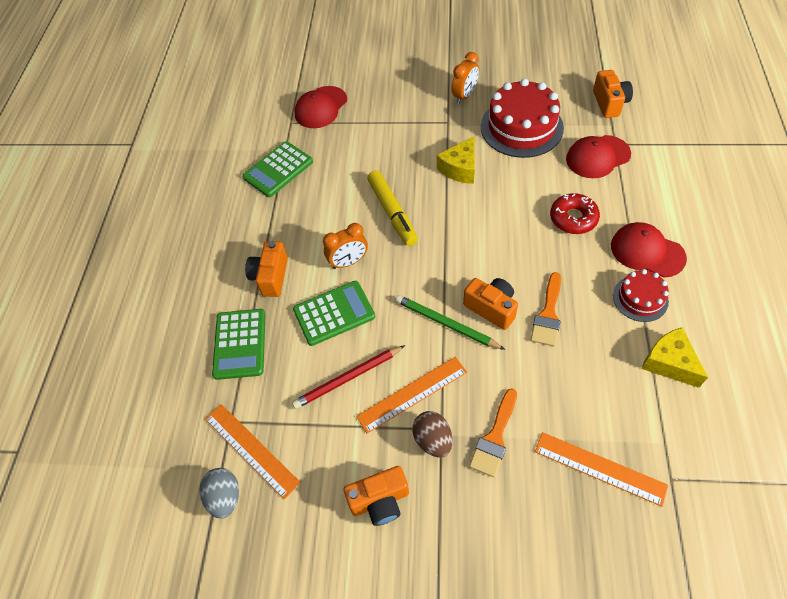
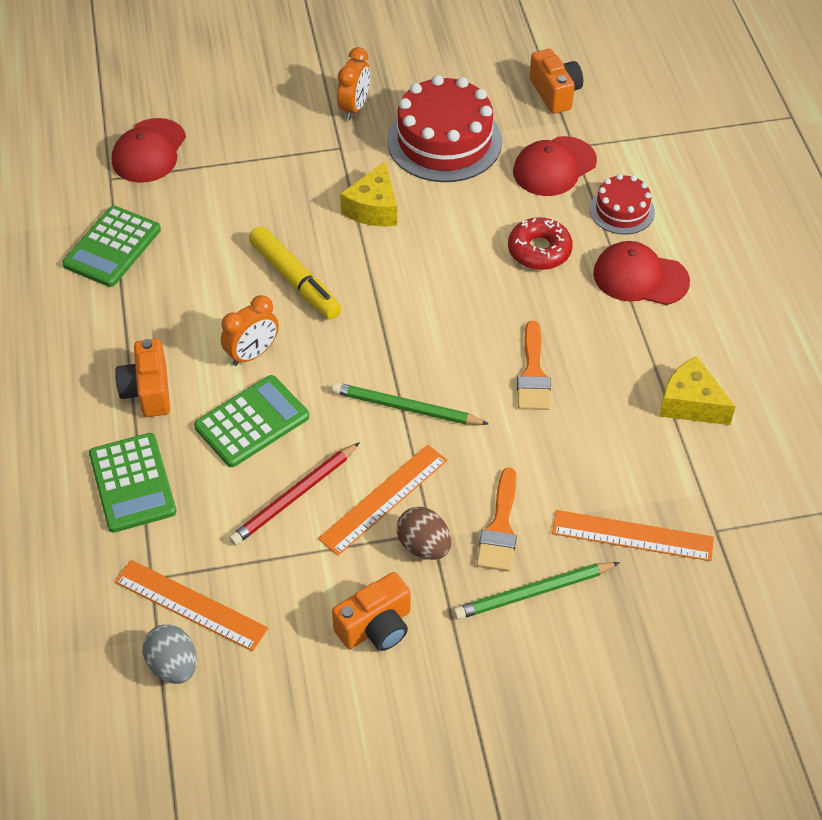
camera: 20 degrees left, 5 degrees down
(491, 308) = (459, 379): orange camera -> none
(509, 501) = (534, 593): none -> green pencil
(640, 298) = (642, 335): red cake -> red cake (622, 210)

